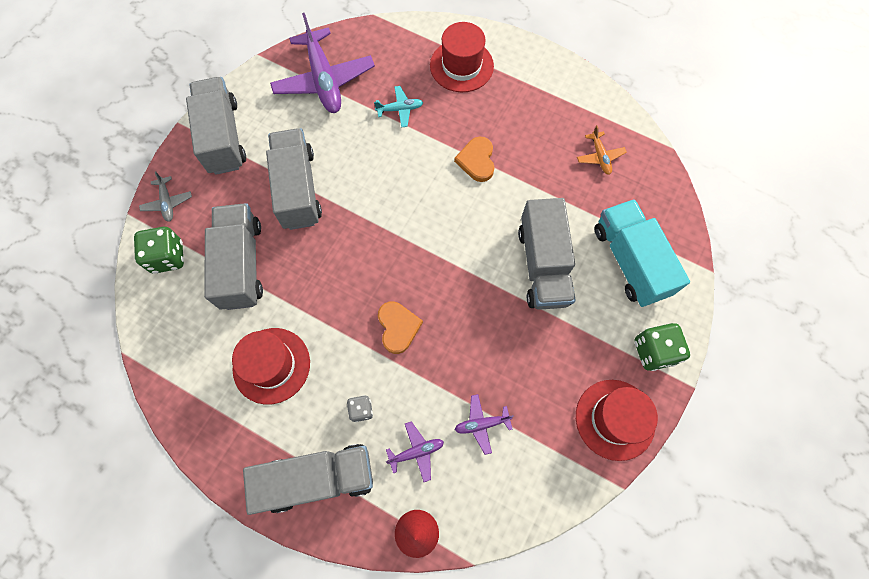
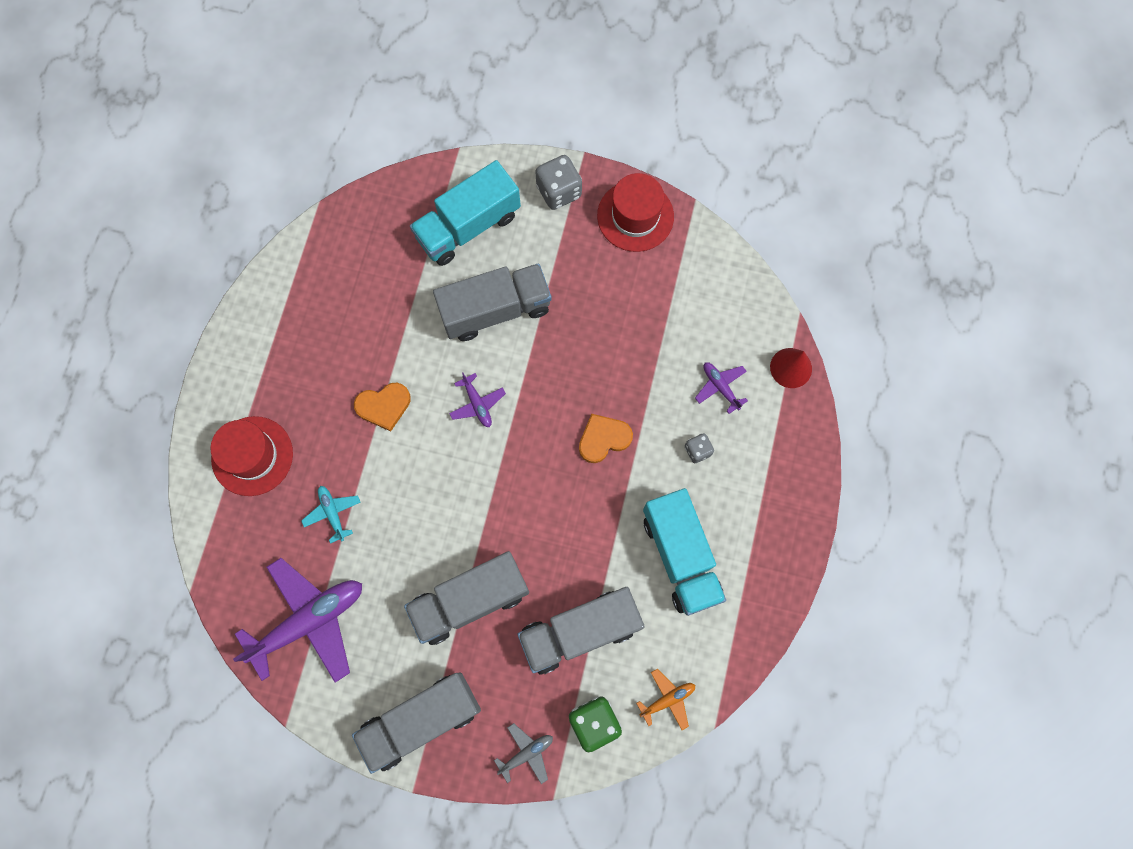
camera: 105 degrees left, 5 degrees up
(271, 365) = (680, 556): red hat -> turquoise truck
(317, 478) = (773, 472): grey truck -> none
(482, 424) = (676, 333): purple plane -> purple plane (477, 404)
(599, 156) = (348, 275): orange plane -> orange plane (667, 699)
(653, 351) = (559, 191): green dice -> grey dice

